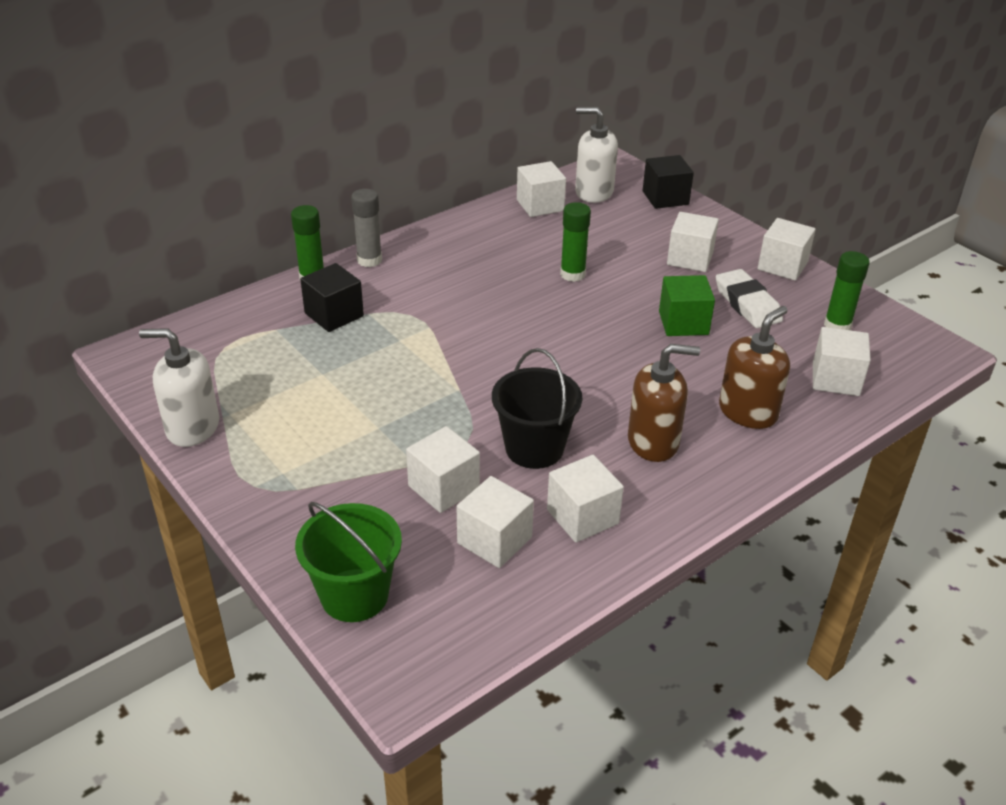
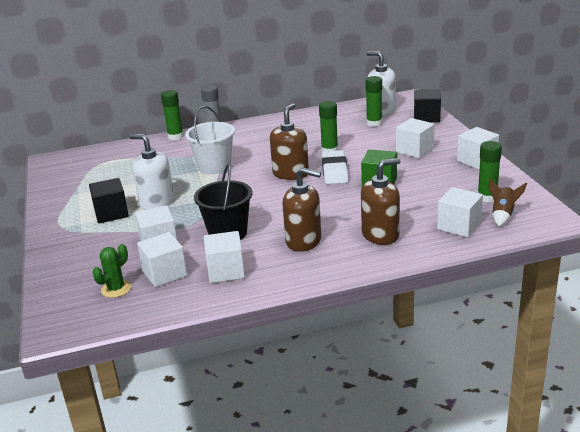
camera: 25 degrees right, 10 degrees down
(192, 427) = (54, 196): white soap dispenser -> white soap dispenser (157, 202)
(334, 315) = (172, 155): black cube -> black cube (111, 213)
(354, 595) = (67, 285): green bucket -> none
(420, 328) = (214, 166): none -> white bucket
(440, 585) = (116, 289): none -> green cactus
(540, 205) = (340, 114): white cube -> none
(547, 324) = (290, 174): none -> brown soap dispenser
(600, 216) = (374, 123): none -> green glue stick
(747, 304) = (432, 178): white eraser -> white eraser (335, 171)
(876, 352) = (503, 215): none -> brown rocket

